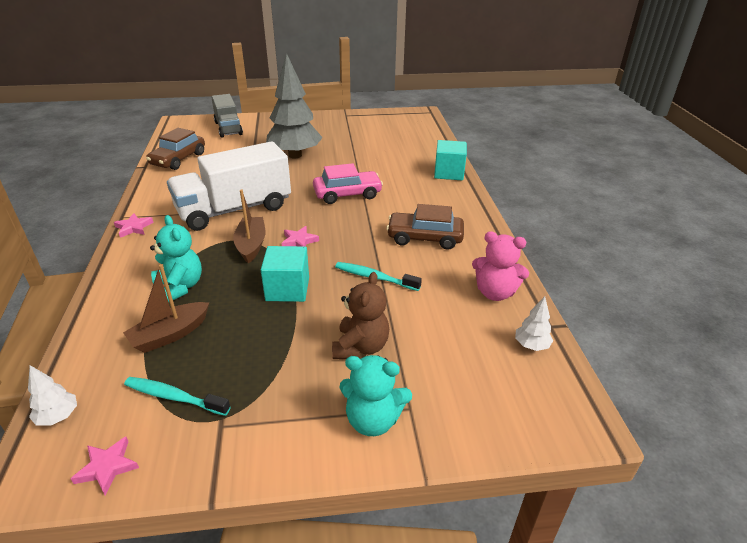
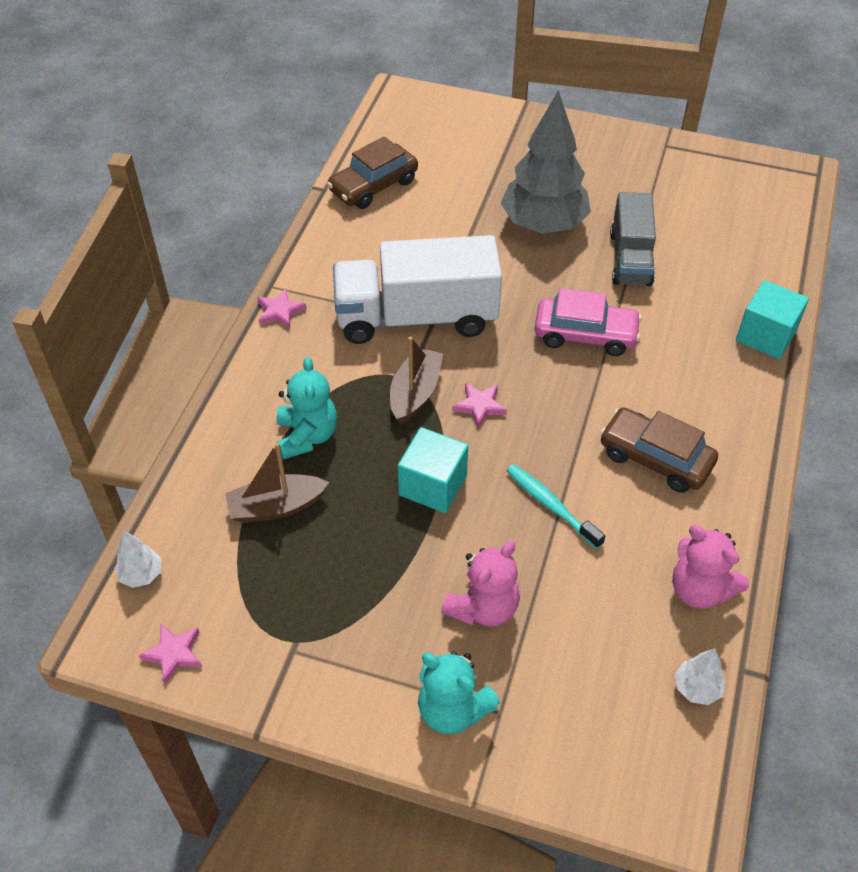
camera: 25 degrees right, 15 degrees up
(174, 397) = (257, 595): turquoise toothbrush -> none
(228, 128) = (467, 131): grey truck -> grey truck (630, 258)
(360, 347) = (483, 607): brown teddy bear -> pink teddy bear

